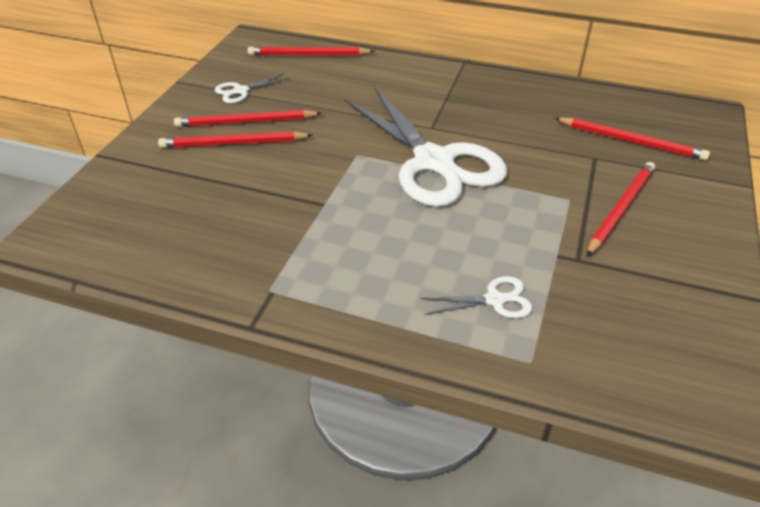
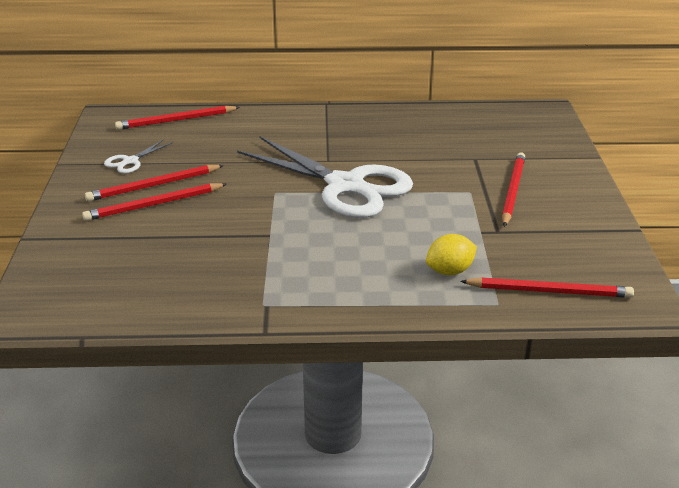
camera: 20 degrees left, 10 degrees down
(494, 300) = (450, 271): white scissors -> yellow lemon
(631, 141) = (497, 141): red pencil -> red pencil (549, 291)

